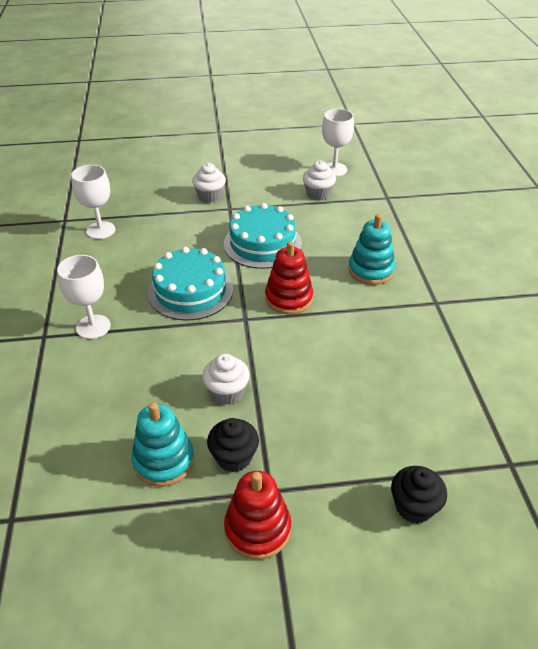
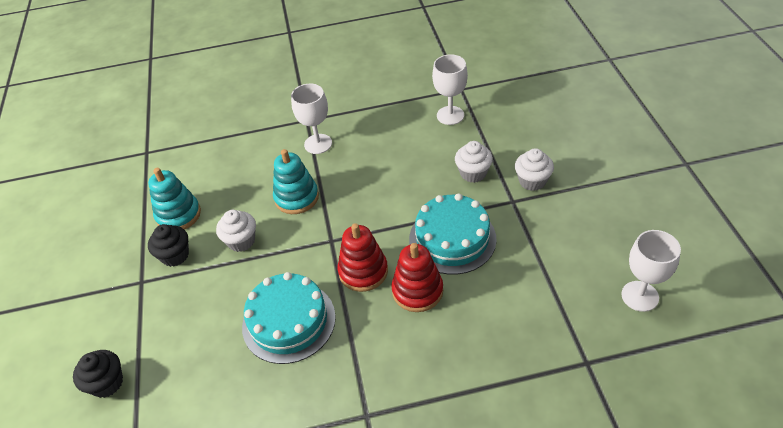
camera: 90 degrees right, 5 degrees up
(190, 291) = (368, 195): turquoise cake -> turquoise cake (289, 321)
(257, 528) = (111, 278): red stacking toy -> red stacking toy (417, 291)
(318, 194) = (570, 282): white cupcake -> white cupcake (473, 173)
(371, 270) = (419, 345): turquoise stacking toy -> turquoise stacking toy (296, 198)

